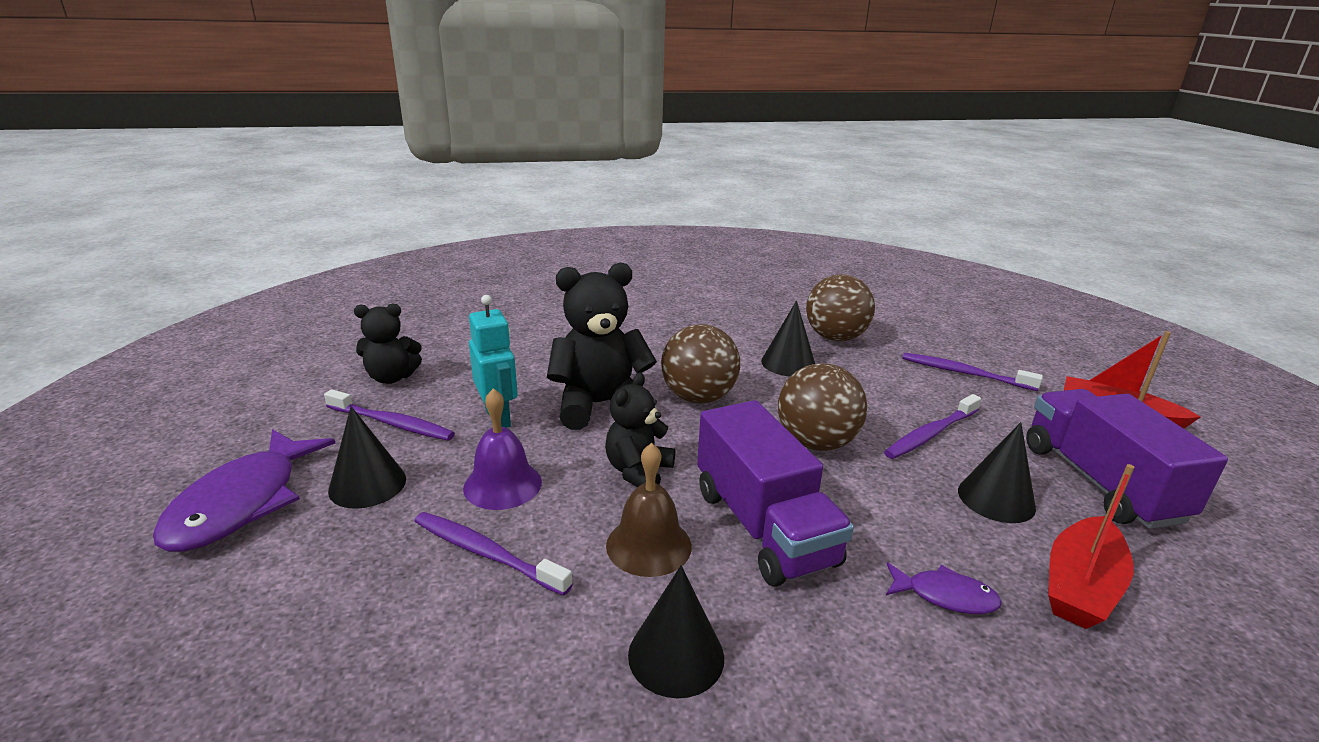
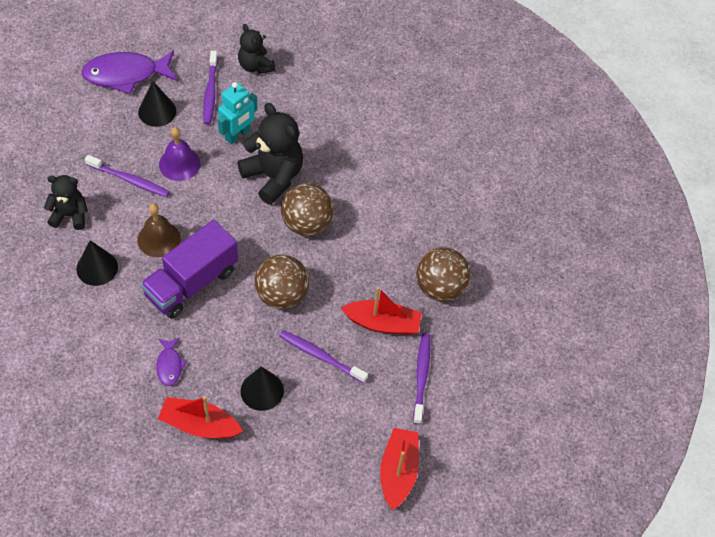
camera: 65 degrees right, 30 degrees up
(487, 553) = (129, 180): purple toothbrush -> purple toothbrush turned 105 degrees clockwise
(638, 471) = (215, 217): black teddy bear -> black teddy bear (70, 215)
(788, 363) = (380, 264): black cone -> none
(880, 380) = (382, 323): none -> red boat
(1100, 482) = (303, 448): purple truck -> none

